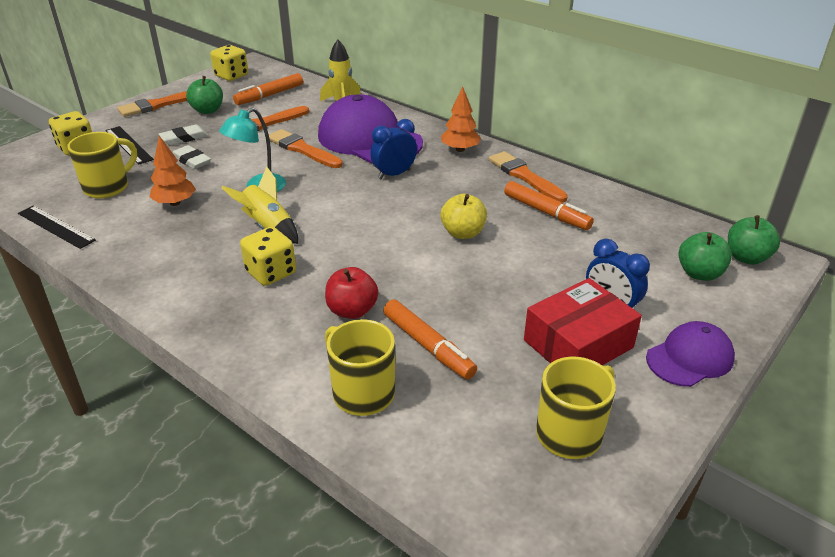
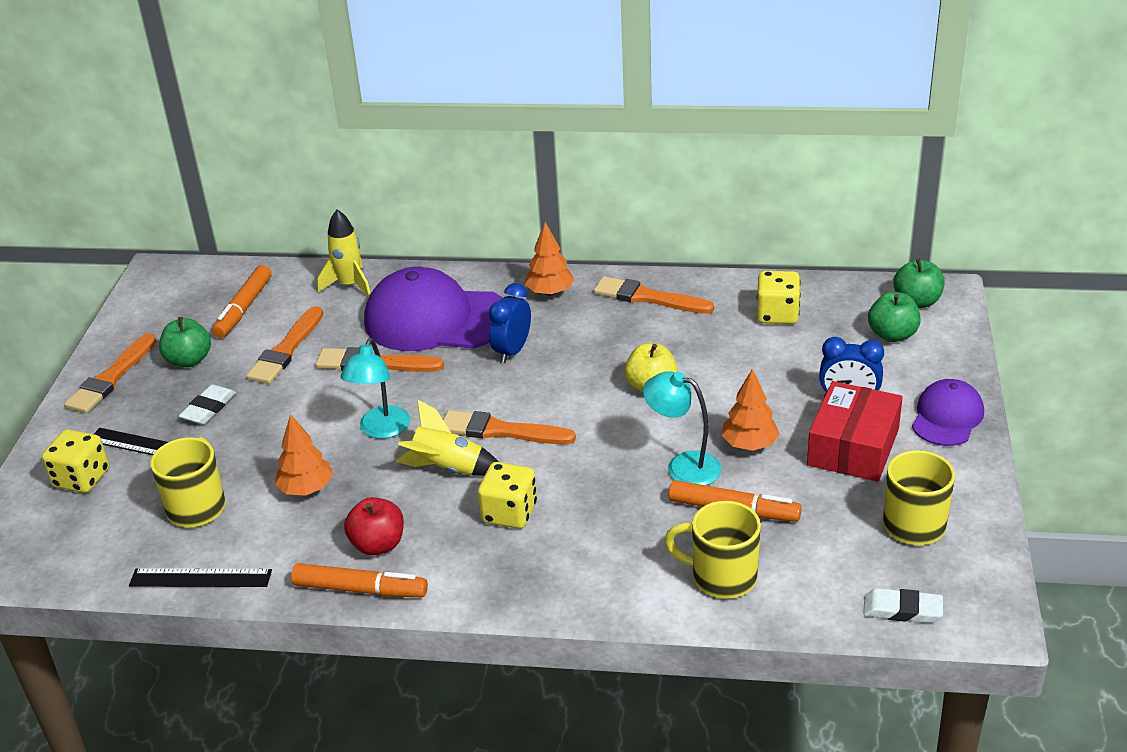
camera: 30 degrees left, 0 degrees up
(192, 160) = (257, 432): white eraser -> white eraser (902, 610)
(231, 76) = (155, 300): yellow dice -> yellow dice (777, 314)
(329, 218) = (501, 431): none -> orange brush
(352, 310) = (631, 511): red apple -> red apple (378, 545)
(425, 296) = (683, 466): none -> turquoise lamp
(493, 304) = (749, 444): none -> orange tree
(546, 212) = (707, 330): orange marker -> orange marker (360, 589)

